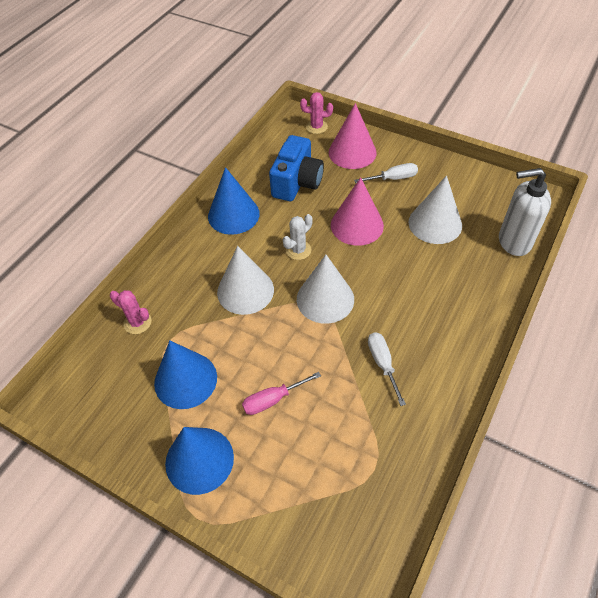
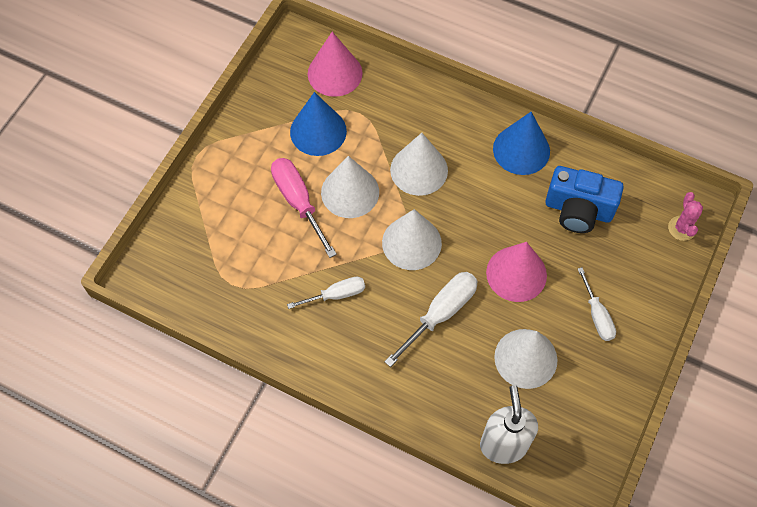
camera: 85 degrees right, 10 degrees up
(137, 322) = (378, 84): pink cactus -> none
(199, 460) = (244, 151): blue cone -> none
(265, 350) = (350, 192): none -> white cone
(273, 399) = (298, 202): pink screwdriver -> pink screwdriver, size x1.56
(298, 250) = (475, 215): white cactus -> none
(352, 152) = (639, 270): pink cone -> pink cone (335, 73)
(398, 279) = (440, 314): none -> white screwdriver

